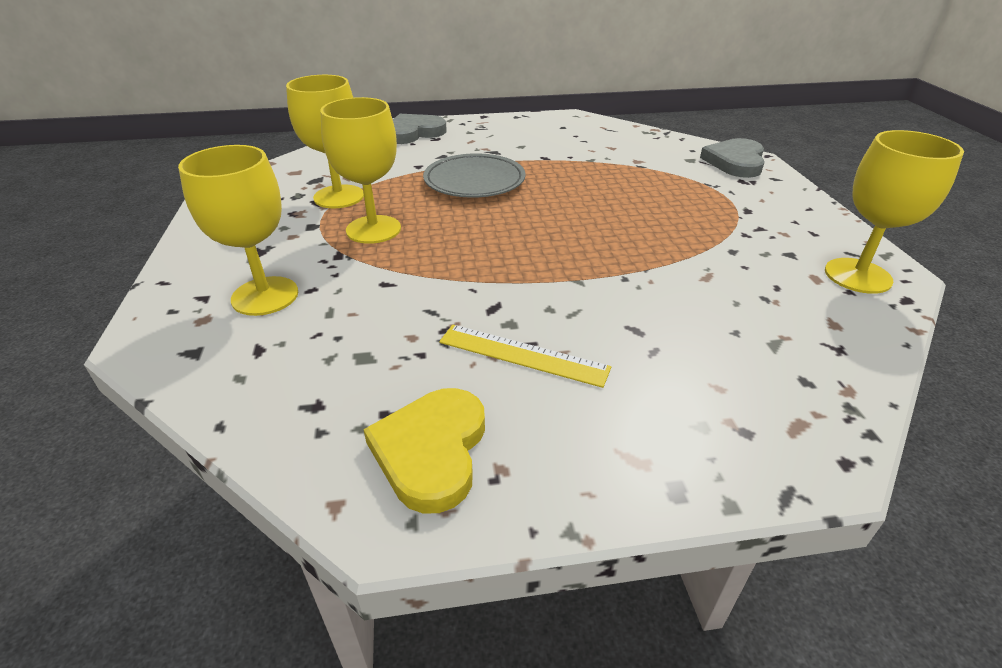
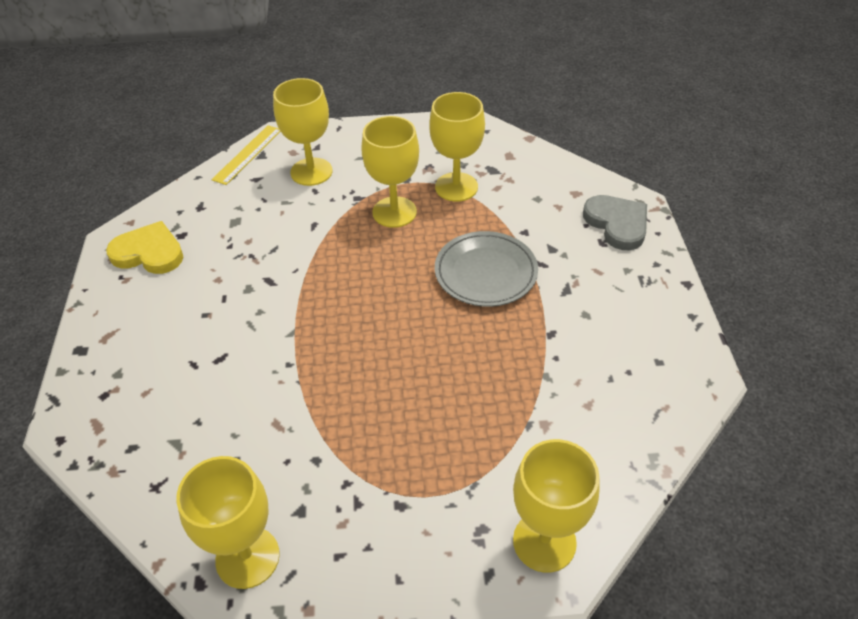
camera: 95 degrees right, 10 degrees up
(523, 355) = (212, 293): yellow ruler -> yellow ruler (247, 154)
(735, 162) = (544, 542): grey heart -> yellow goblet

